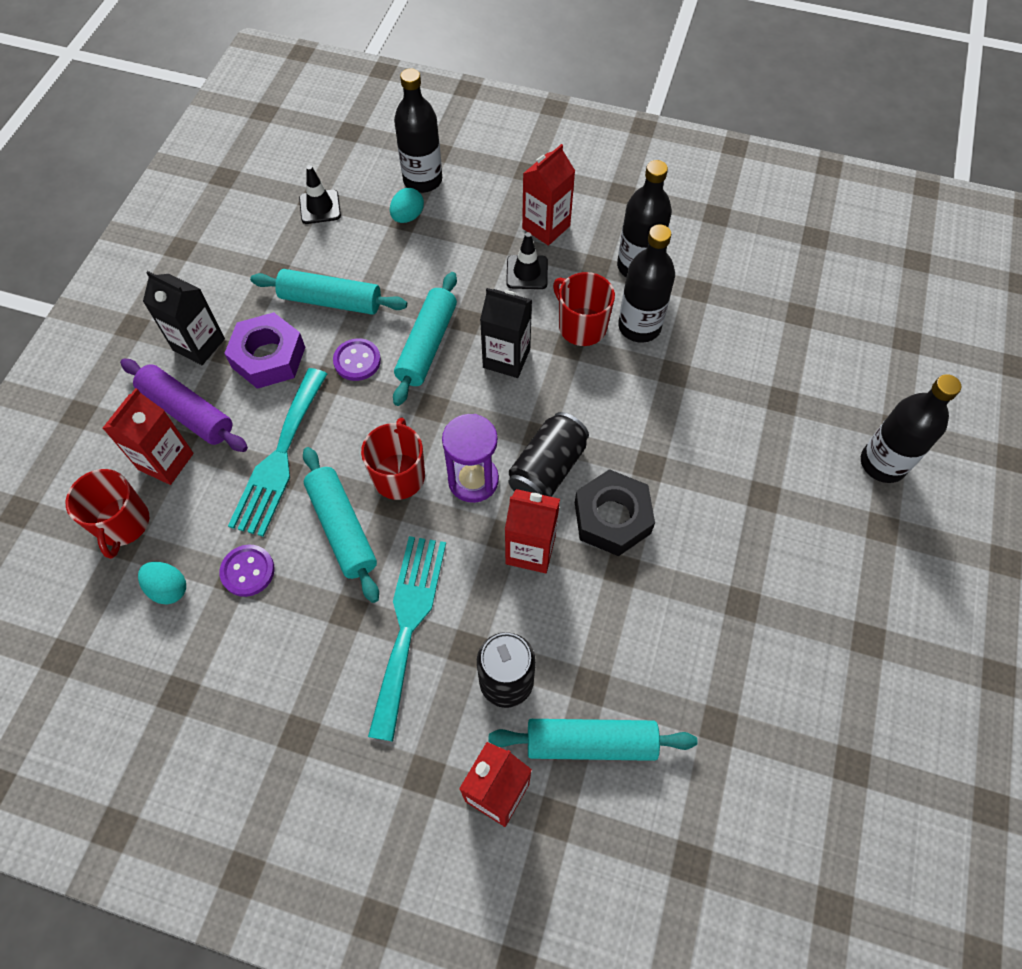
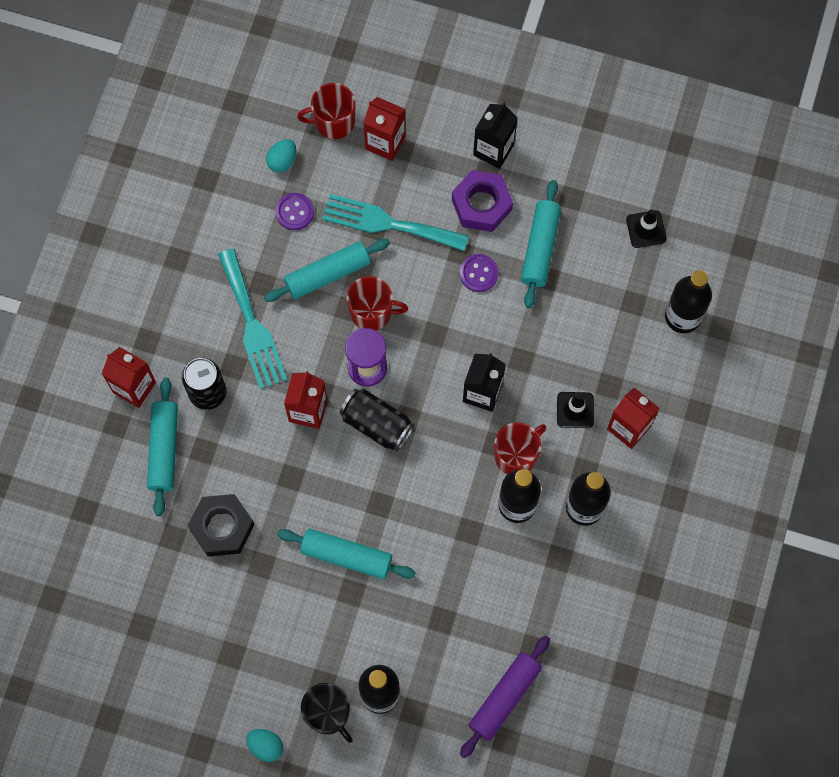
camera: 90 degrees right, 10 degrees up
(187, 412) = (429, 151): purple rolling pin -> purple rolling pin (504, 698)
(408, 217) = (637, 305): turquoise egg -> turquoise egg (265, 746)
(408, 624) = (252, 325): turquoise fork -> turquoise fork turned 60 degrees clockwise
(427, 345) = (495, 328): turquoise rolling pin -> turquoise rolling pin (346, 556)
(612, 518) = (333, 472): black nut -> black nut (222, 527)
(919, 520) = (328, 714): none -> black mug

